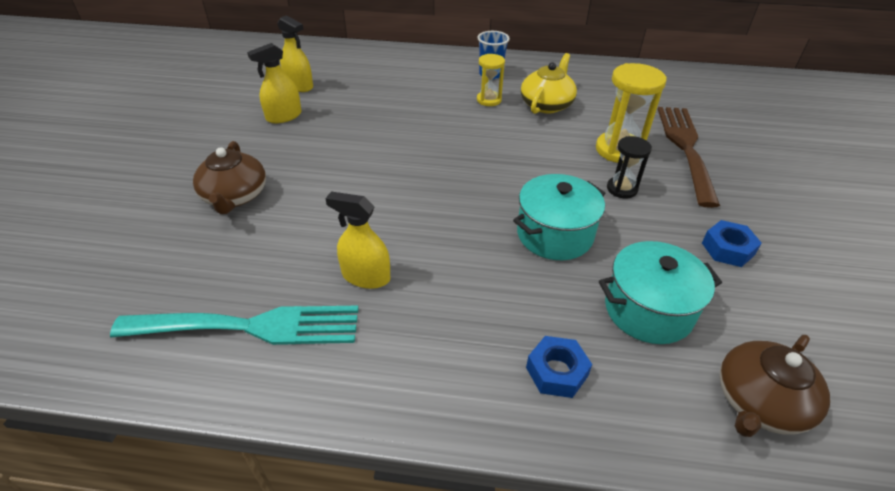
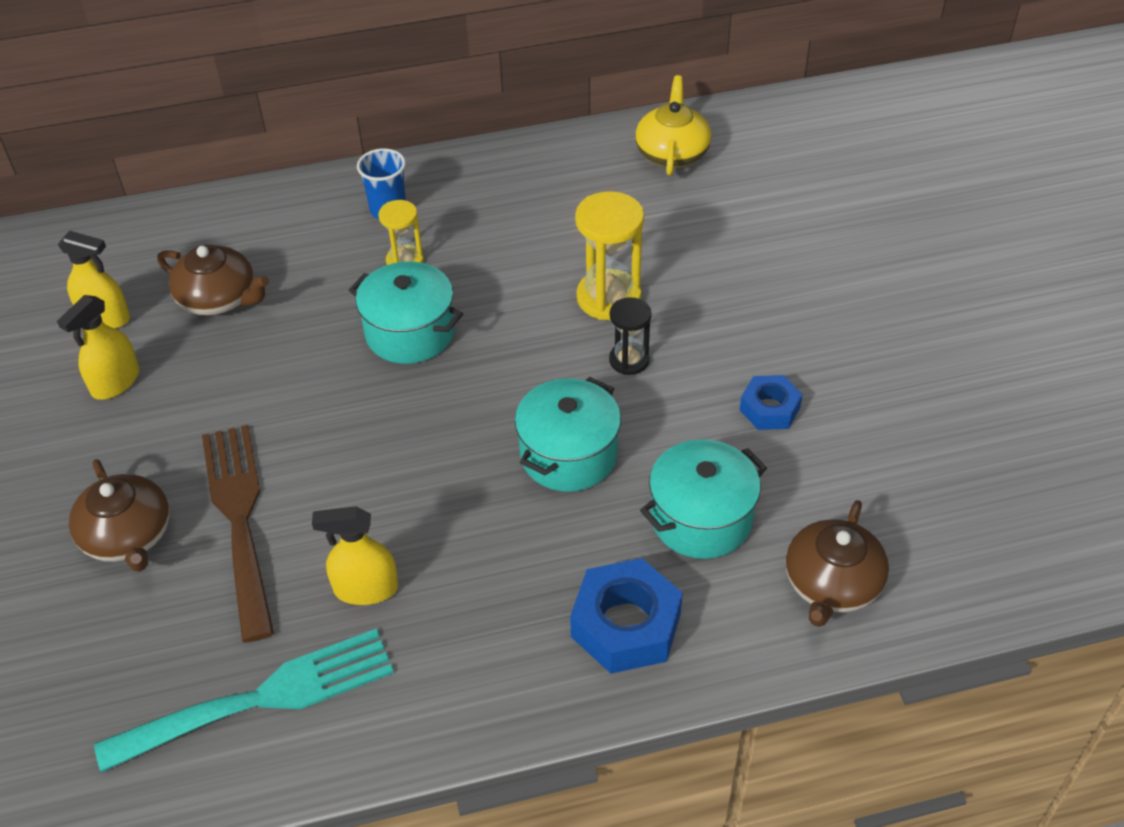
camera: 20 degrees left, 5 degrees up
(367, 92) = (219, 298): none -> brown teapot
(474, 136) = (410, 333): none -> turquoise pot
(546, 104) = (489, 245): yellow teapot -> yellow teapot (672, 152)
(557, 372) = (626, 625): blue nut -> blue nut, size x1.64
(685, 148) = (691, 269): brown fork -> brown fork (239, 519)

